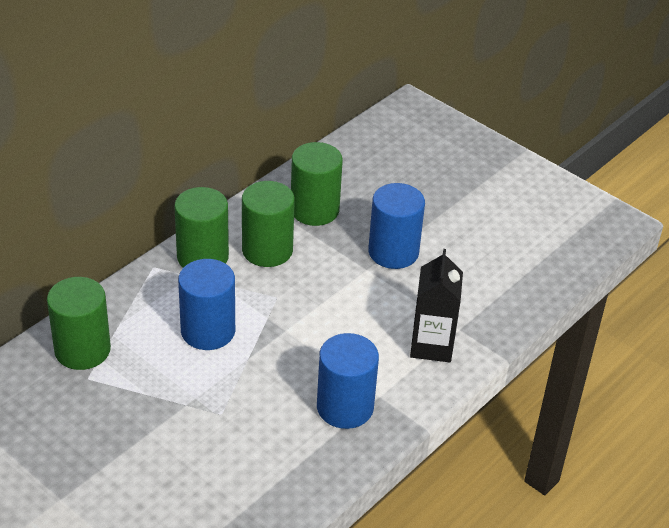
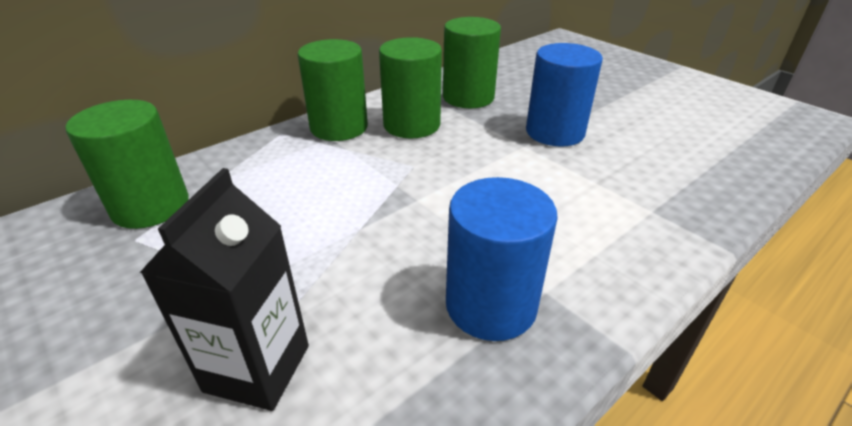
camera: 10 degrees right, 5 degrees down
(208, 331) = (318, 195): blue cylinder -> none
(431, 345) = (617, 228): black carton -> black carton (257, 368)

